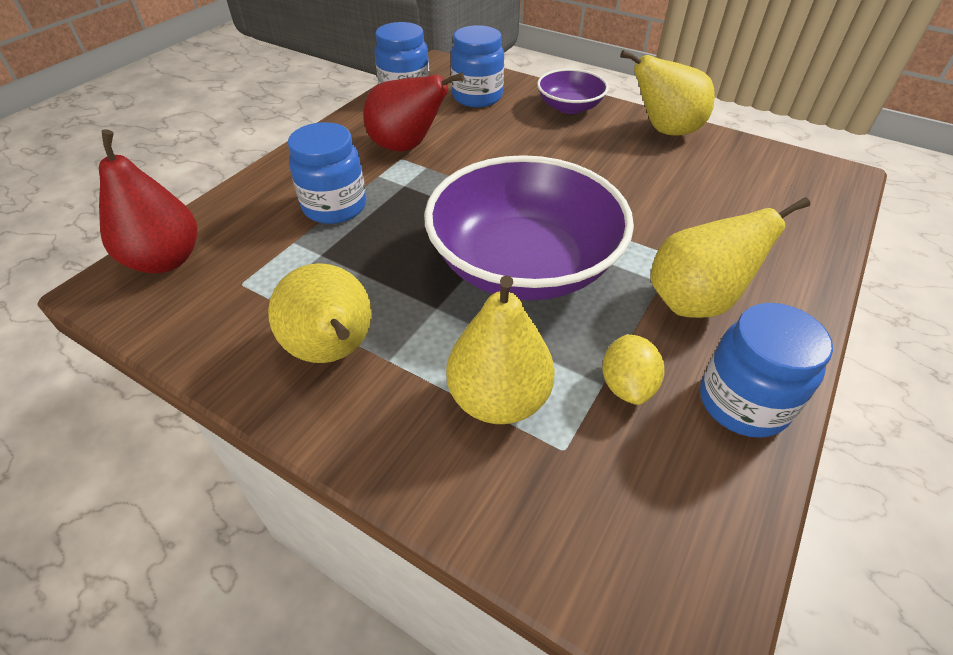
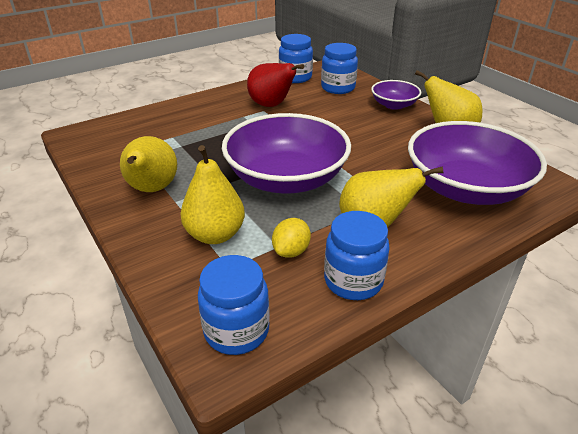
camera: 25 degrees right, 10 degrees down
(166, 260) = (107, 129): red pear -> none
(335, 207) = (207, 125): blue jar -> blue jar (236, 330)
(751, 209) = (465, 188): none -> purple bowl

